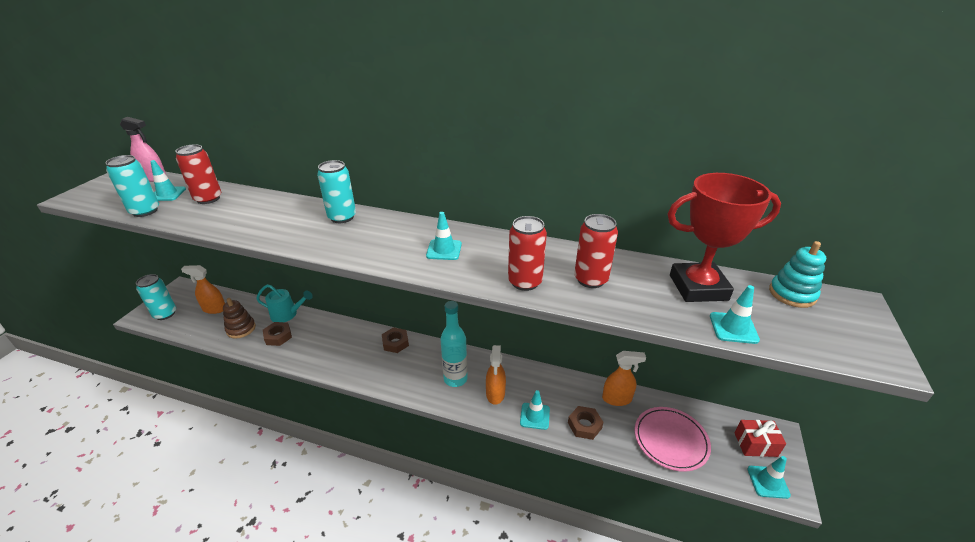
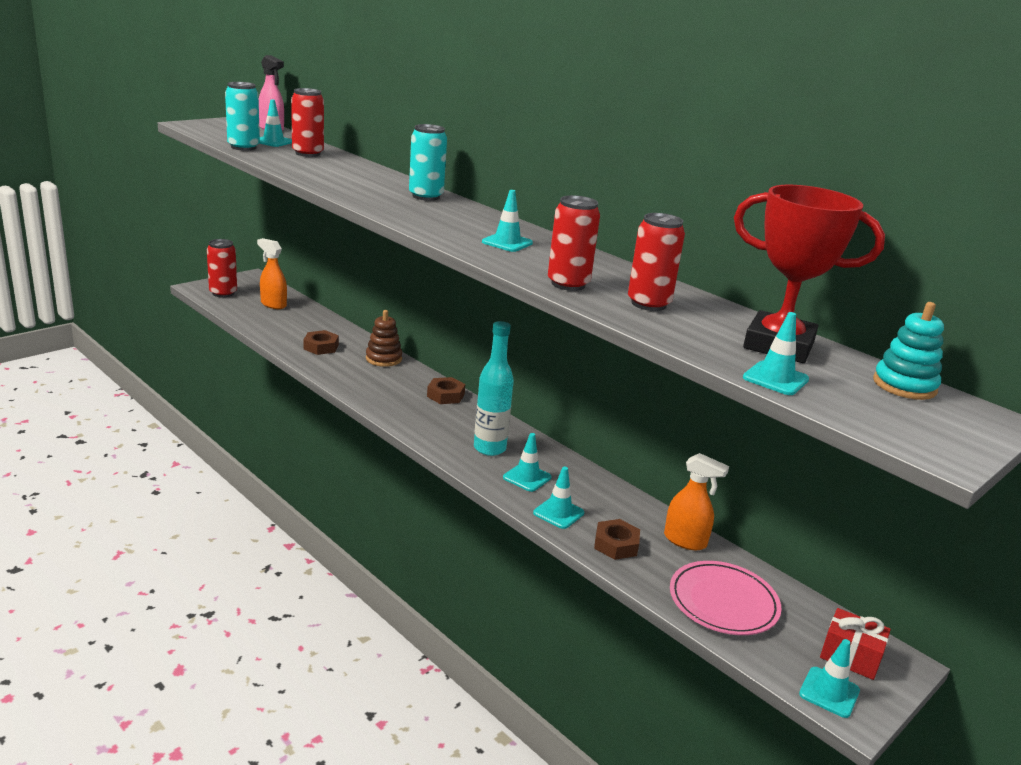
camera: 25 degrees right, 10 degrees down
(165, 314) = (223, 293): turquoise can -> red can
(241, 329) = (288, 328): brown stacking toy -> brown stacking toy (383, 359)
(287, 314) = (345, 333): turquoise watering can -> none
(495, 394) = (527, 477): orange spray bottle -> turquoise traffic cone

